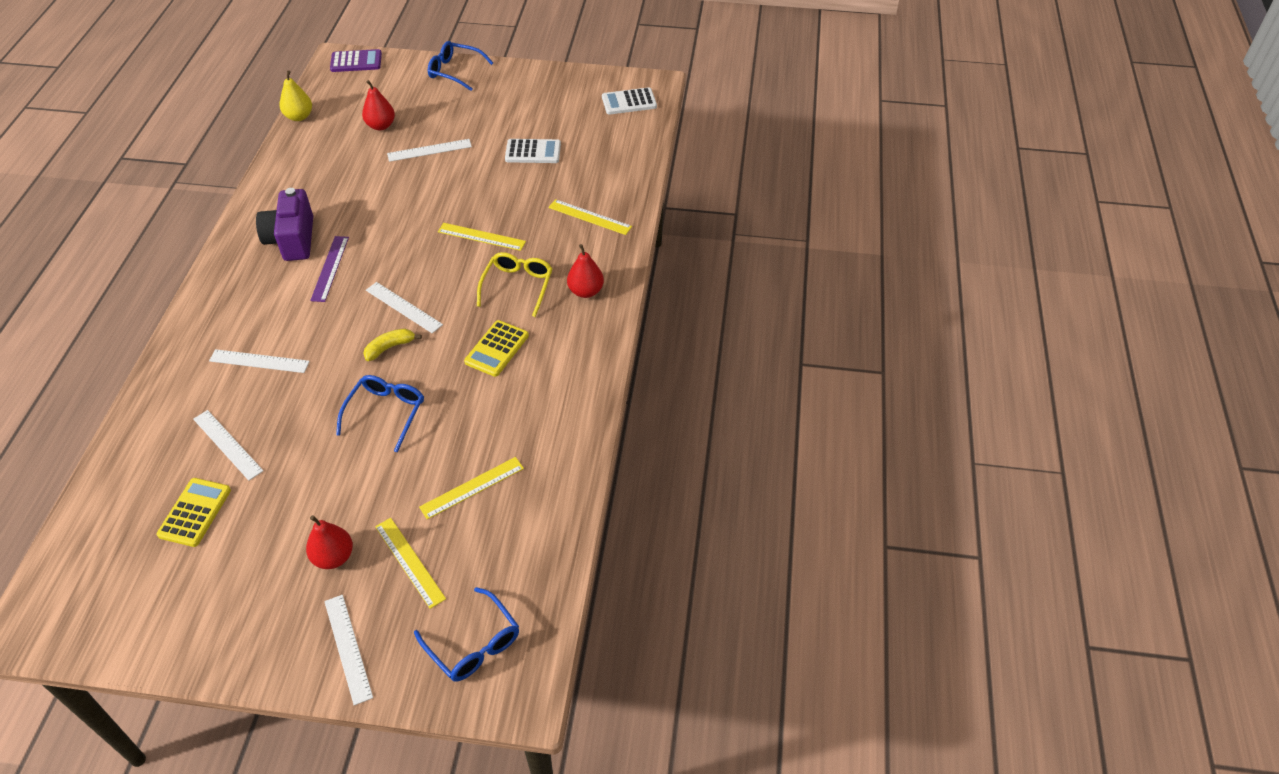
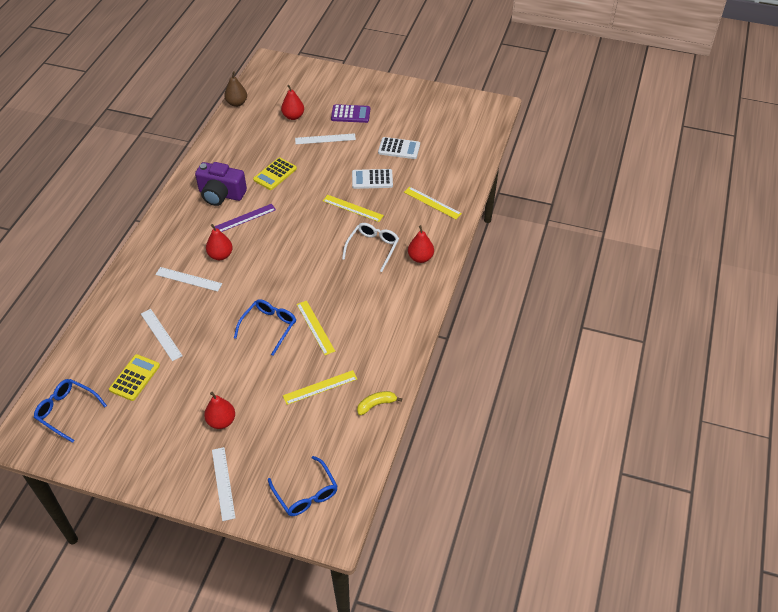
camera: 10 degrees right, 0 degrees up
(292, 240) = (221, 194): purple camera -> purple camera turned 75 degrees counterclockwise
(299, 117) = (237, 103): yellow pear -> brown pear
(302, 322) = (220, 255): none -> red pear
(330, 268) = (244, 218): purple ruler -> purple ruler turned 45 degrees clockwise
(356, 62) = (282, 65): purple calculator -> purple calculator (350, 114)
(389, 347) = (278, 281): yellow banana -> yellow banana (376, 404)
(403, 307) = (291, 253): white ruler -> none
(409, 562) = (271, 432): yellow ruler -> yellow ruler (315, 327)
(455, 71) = (352, 80): blue glasses -> blue glasses (67, 411)
(497, 349) = (351, 292): yellow calculator -> yellow calculator (275, 174)
(517, 286) = (373, 248): yellow glasses -> white glasses
(629, 102) = (475, 118): white calculator -> white calculator (372, 179)

